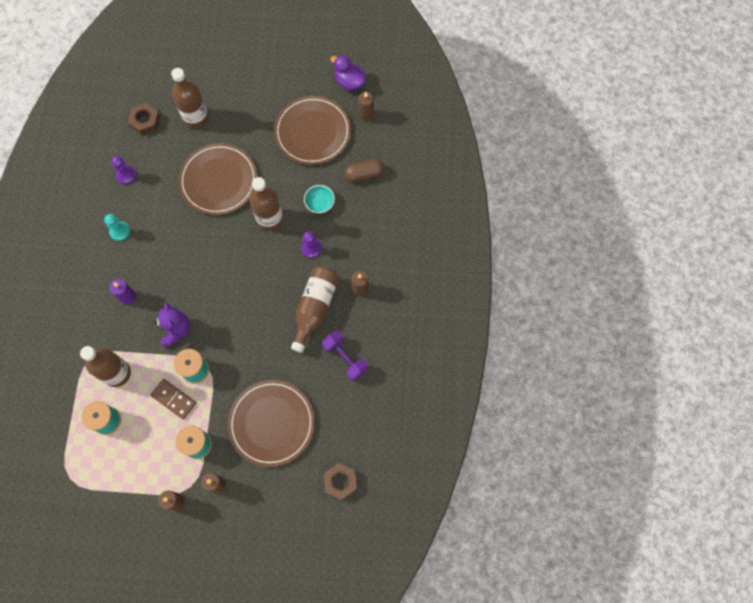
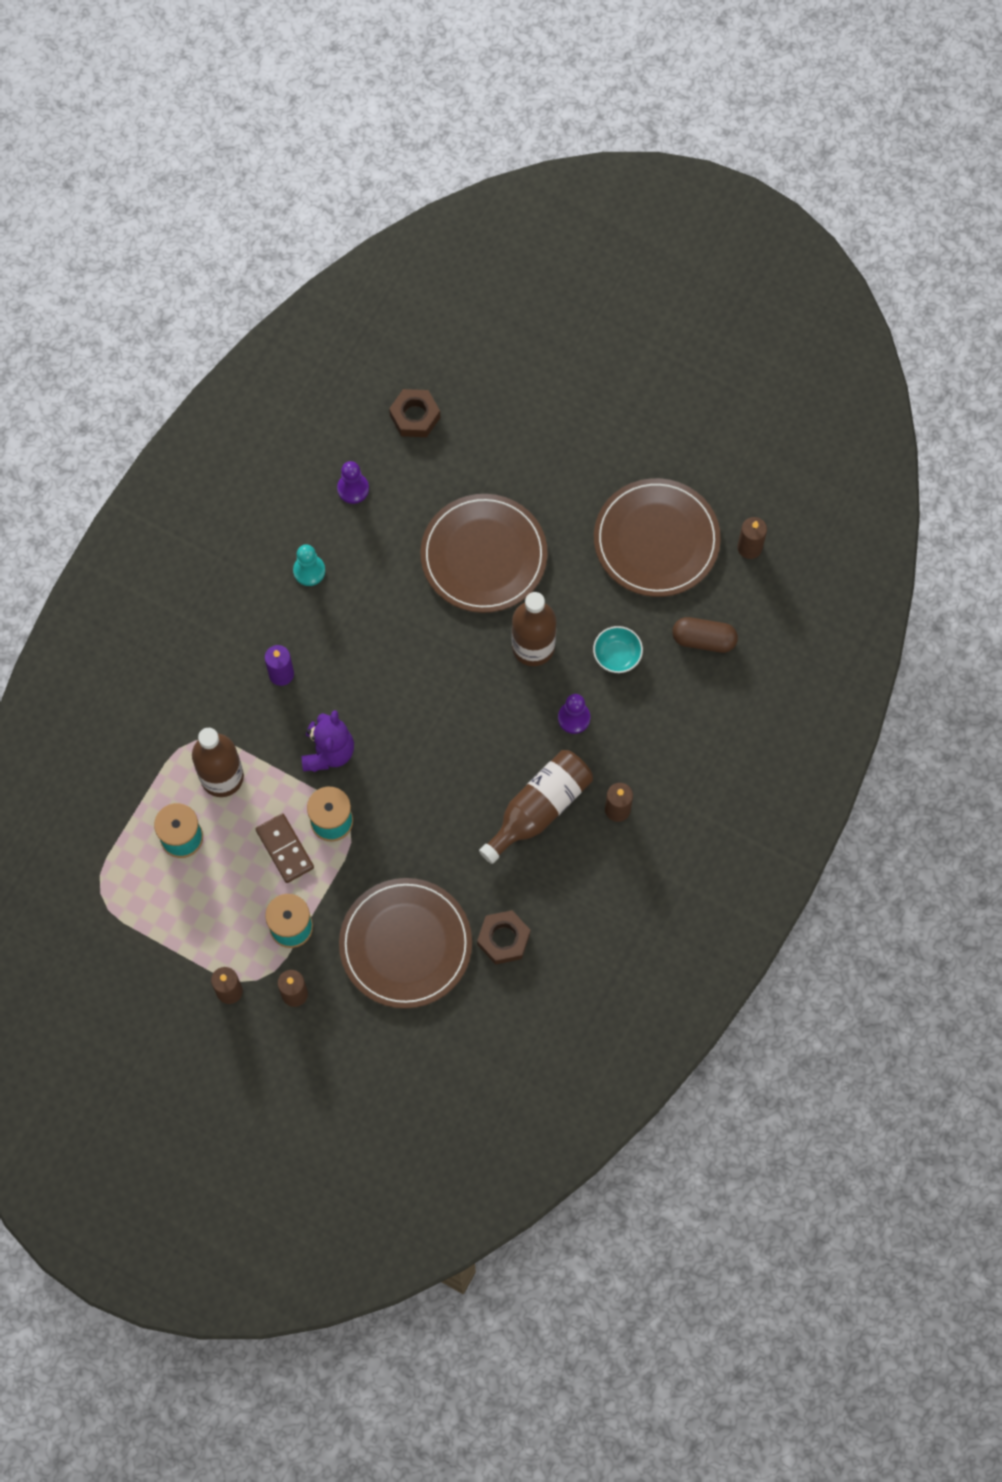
camera: 25 degrees right, 0 degrees up
(196, 118) = (492, 442): brown bottle -> none
(340, 482) = (464, 1068): brown nut -> brown nut (503, 939)
(345, 358) = (549, 900): purple dumbbell -> none
(349, 82) = (748, 484): purple duck -> none

